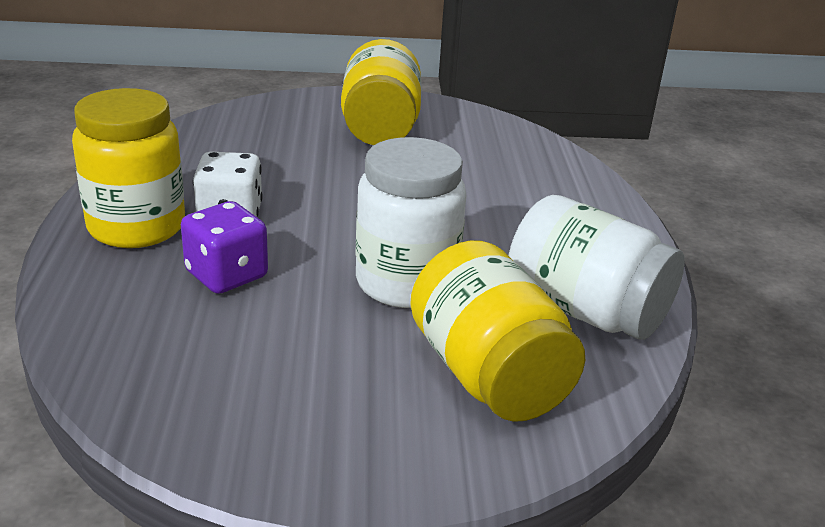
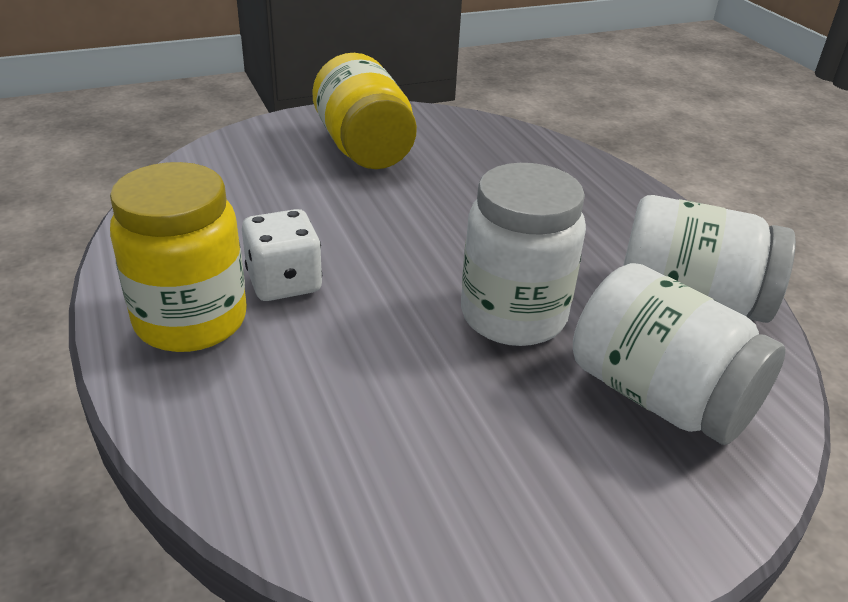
camera: 20 degrees left, 5 degrees up
(226, 275) = (330, 354): purple dice -> none
(488, 374) = (659, 396): yellow jar -> white jar

